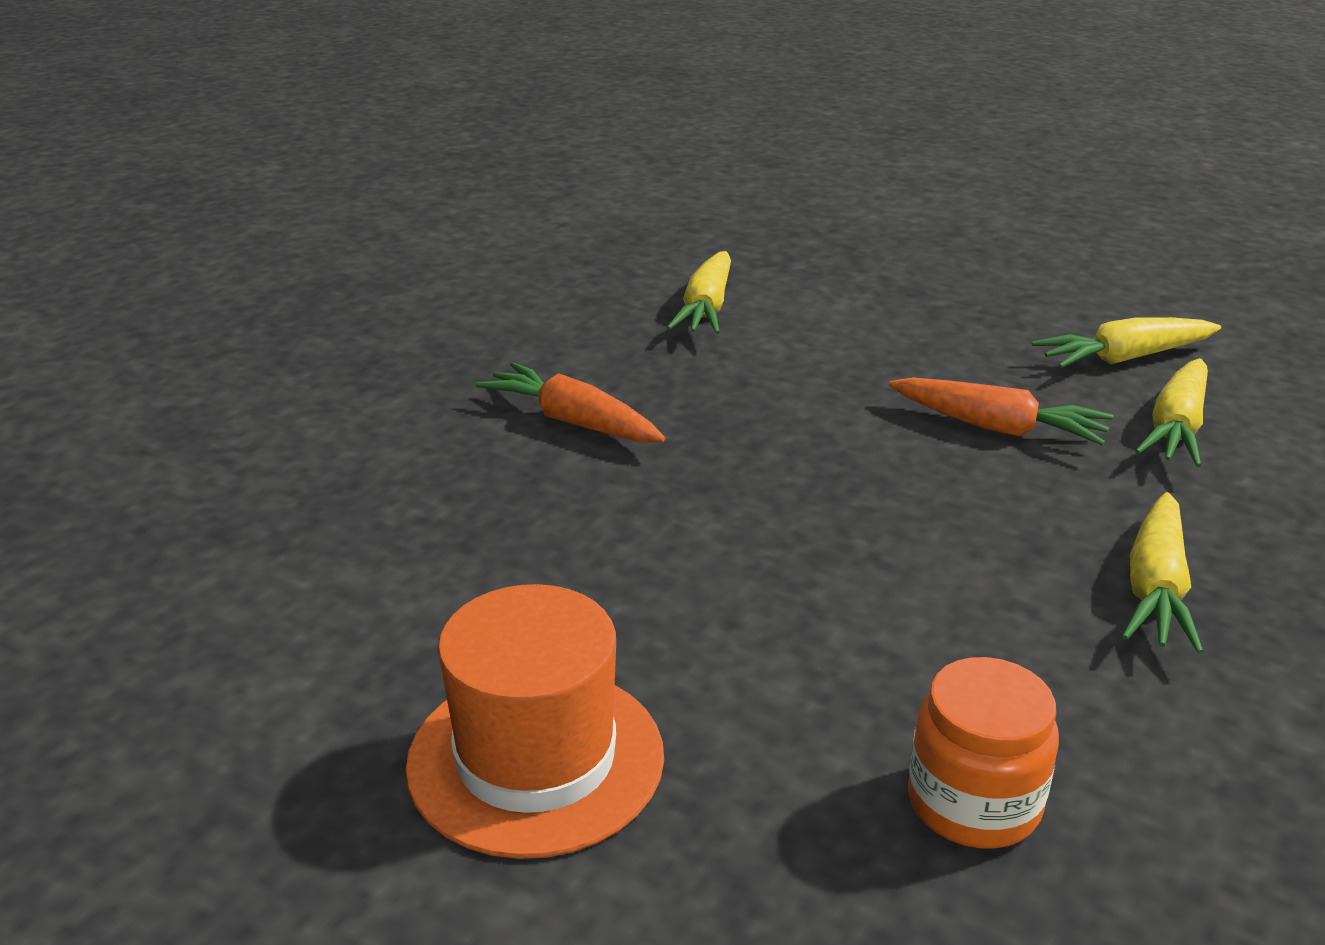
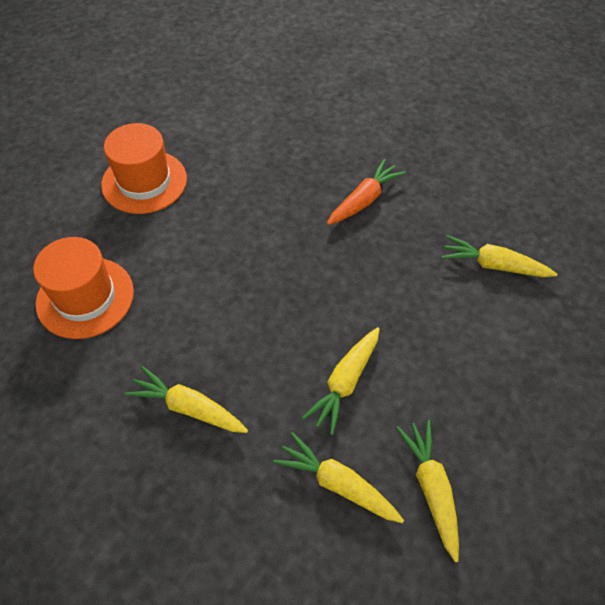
camera: 95 degrees right, 25 degrees up
(973, 803) = (85, 297): orange jar -> orange hat
(997, 428) = (345, 382): orange carrot -> yellow carrot

